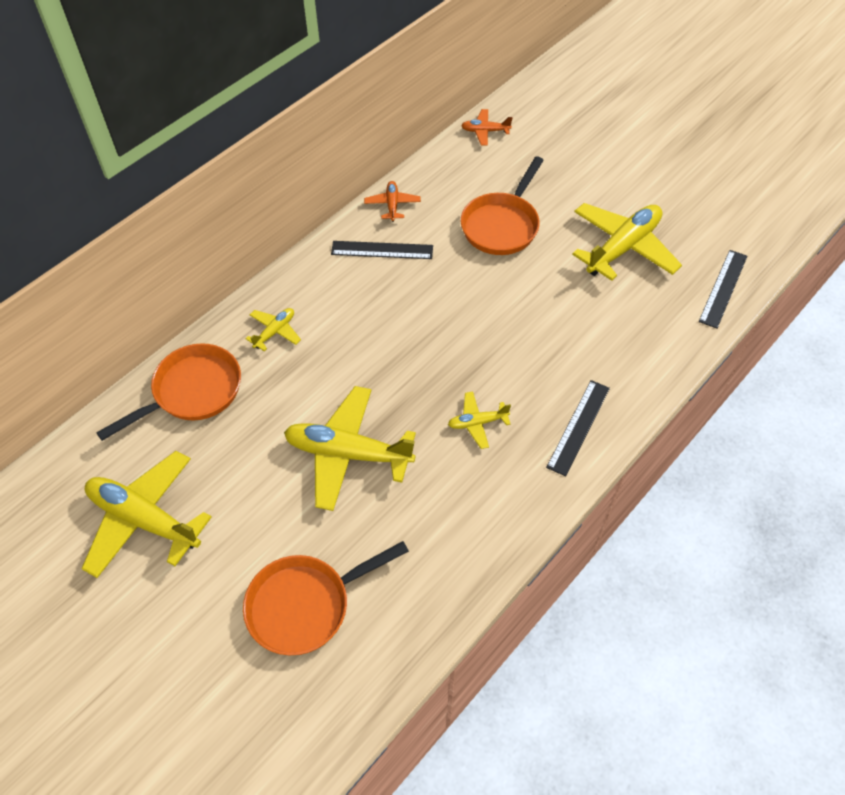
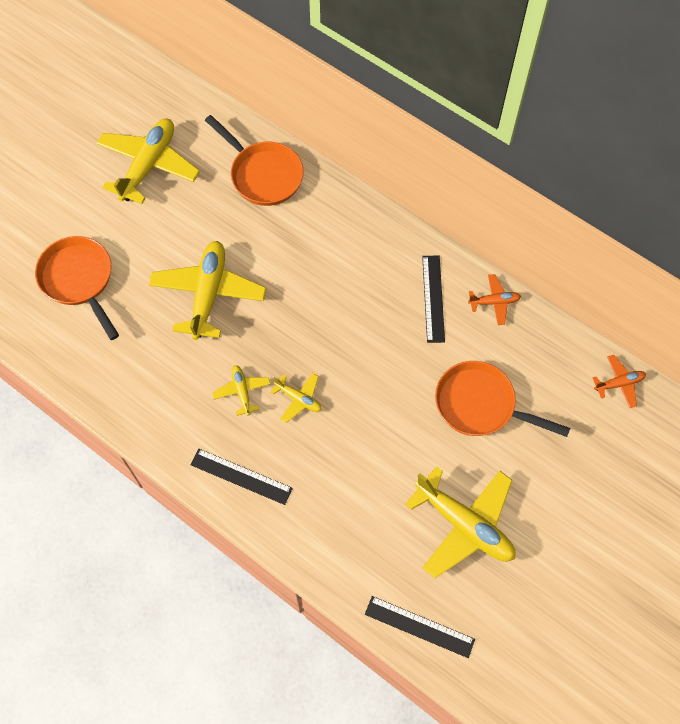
camera: 85 degrees right, 10 degrees up
(275, 332) = (328, 224): yellow plane -> yellow plane (298, 399)
(485, 131) = (619, 383): orange plane -> orange plane turned 75 degrees clockwise

